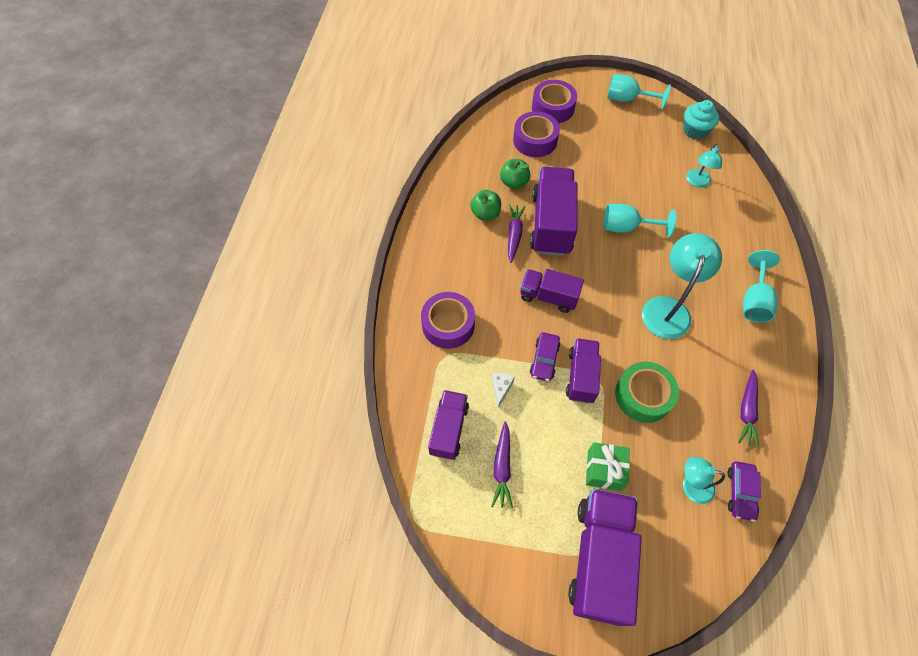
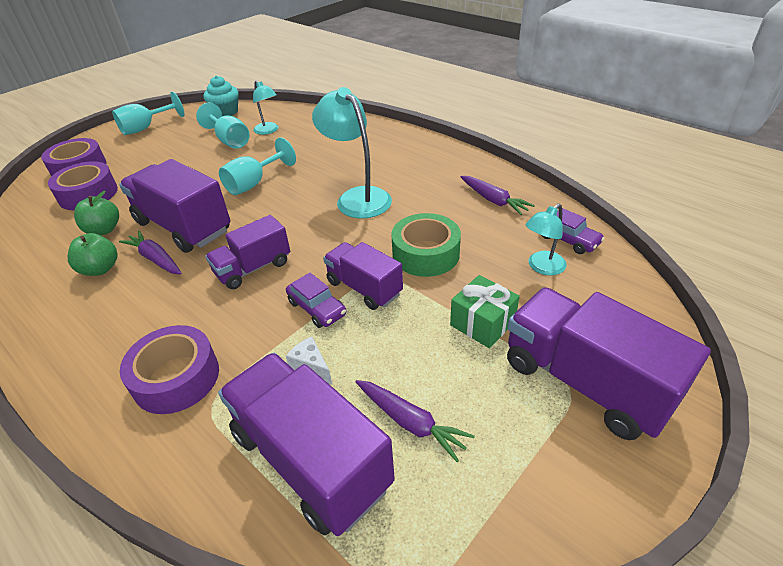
camera: 55 degrees left, 20 degrees down
(449, 429) = (310, 459): purple truck -> purple truck, size x1.65
(754, 301) = (401, 152): turquoise goblet -> turquoise goblet (230, 141)

